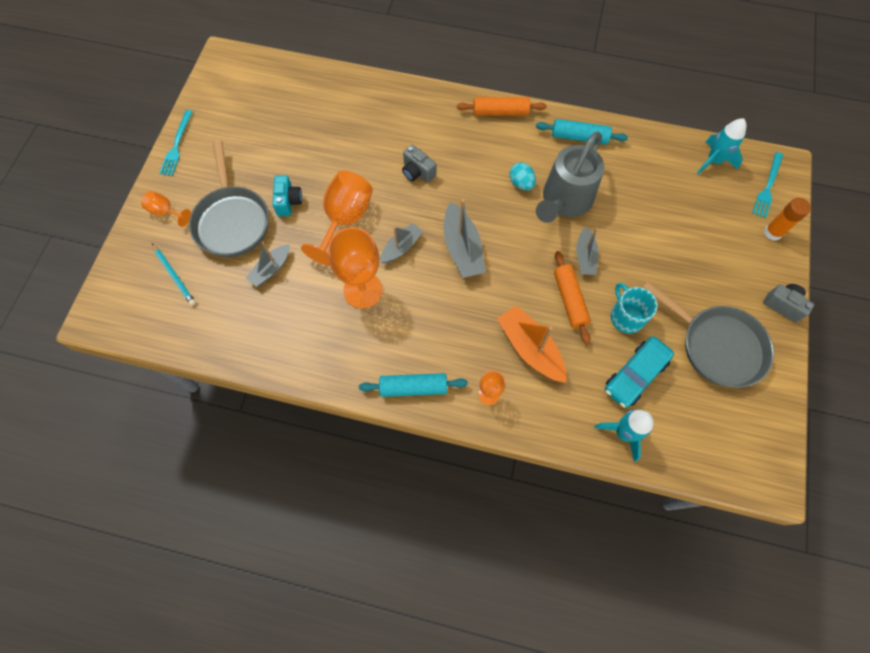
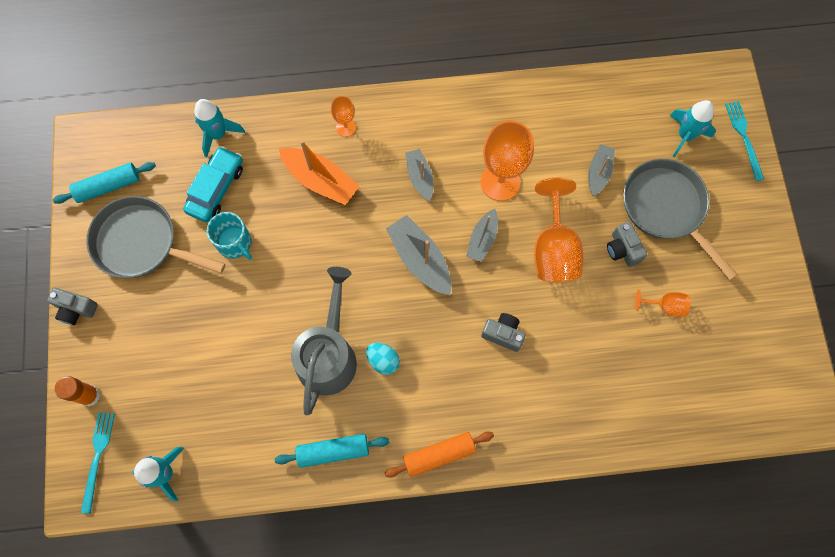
camera: 160 degrees right, 5 degrees up
(166, 212) = (738, 195): orange goblet -> orange goblet (665, 306)
(174, 275) = (685, 136): turquoise pencil -> turquoise rocket
(177, 145) = (781, 274): turquoise fork -> turquoise fork (744, 138)
(288, 202) = (622, 249): turquoise camera -> grey camera
(413, 387) = (415, 111): turquoise rolling pin -> turquoise rolling pin (108, 186)
(569, 300) = (295, 241): orange rolling pin -> none
(585, 257) = (290, 294): grey boat -> grey boat (420, 177)

